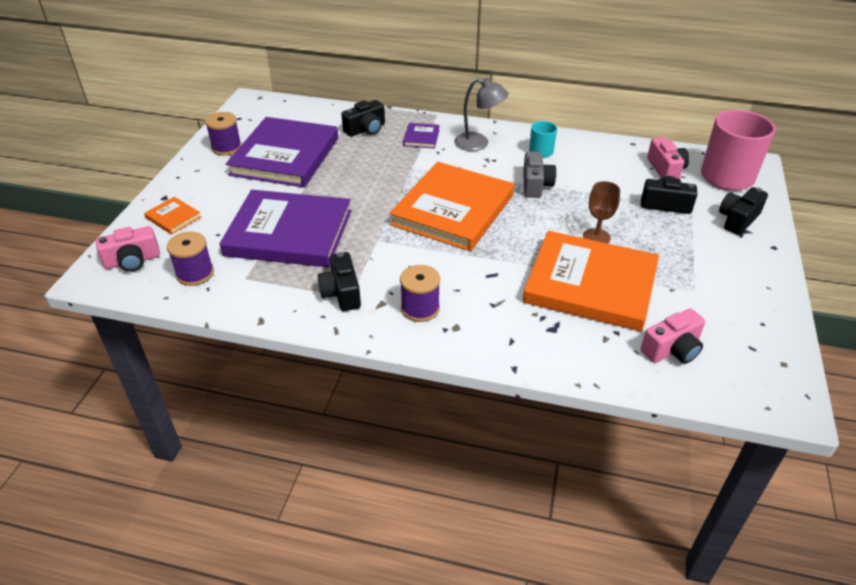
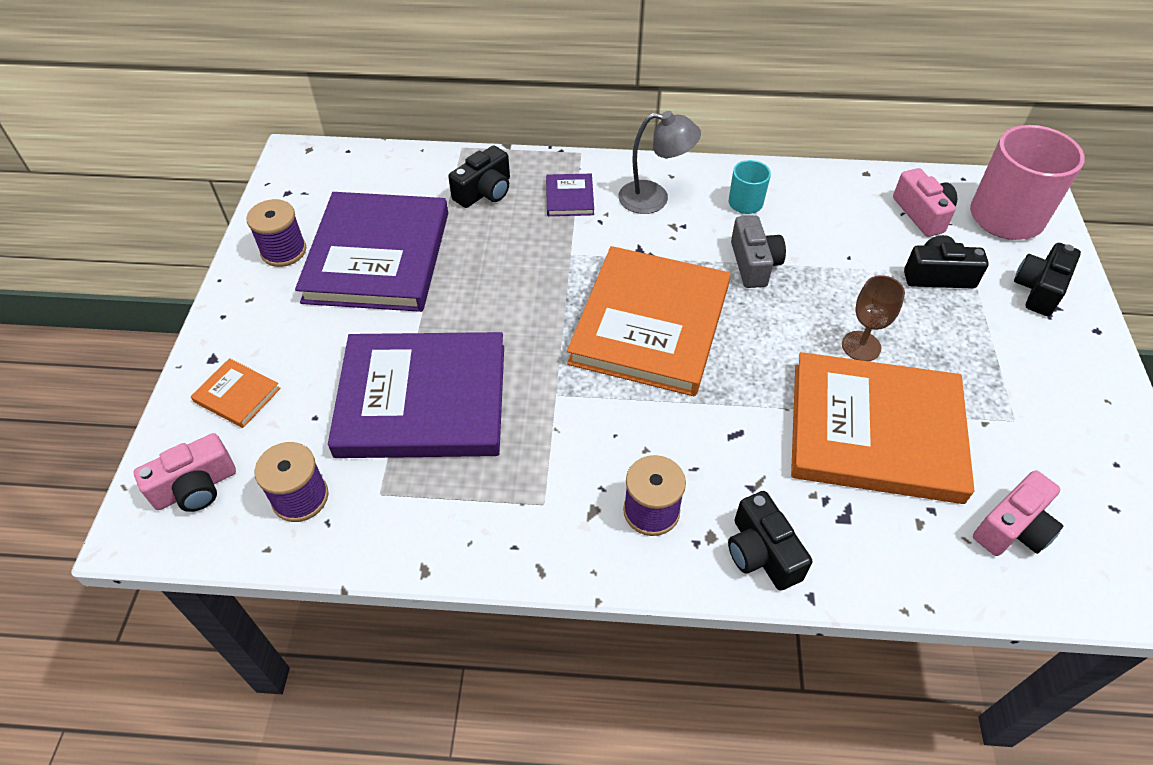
camera: 10 degrees left, 10 degrees up
(341, 293) = (530, 500): black camera -> black camera (761, 553)

